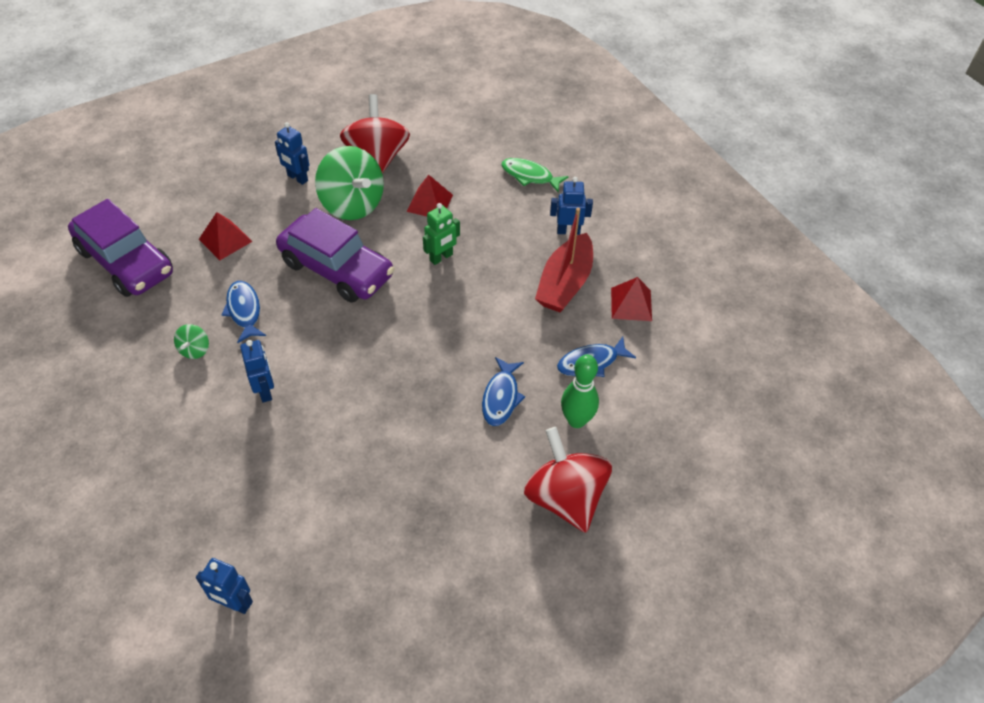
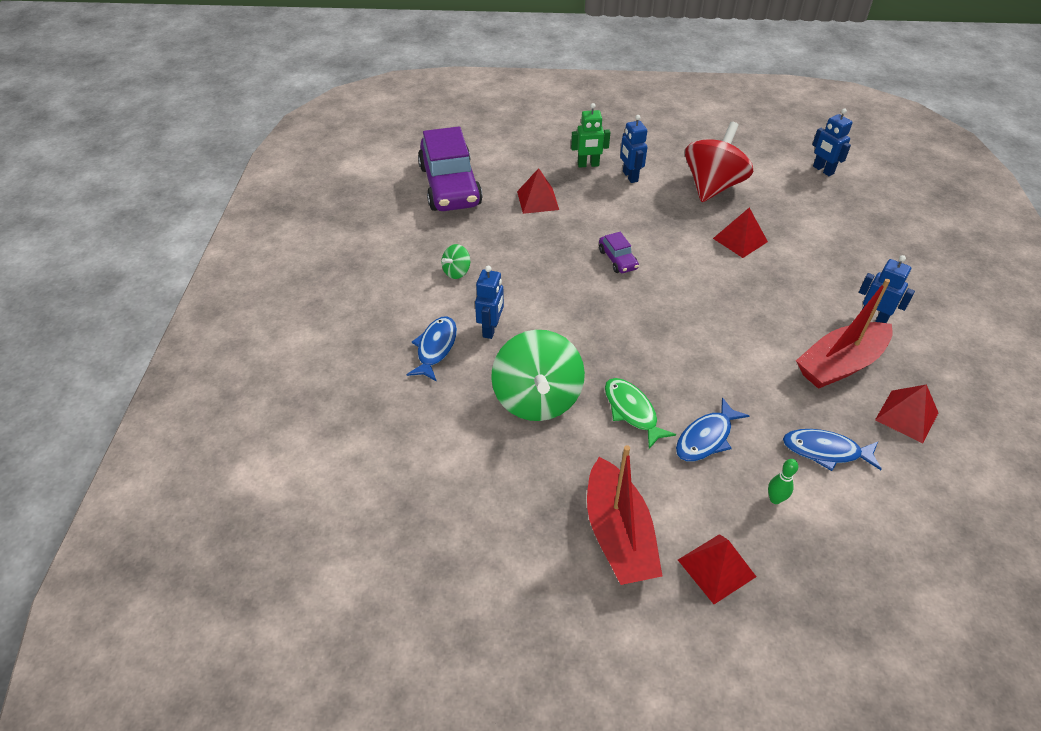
camera: 35 degrees right, 5 degrees down
(234, 604) = (347, 488): blue robot -> blue robot (823, 170)
(244, 311) = (516, 259): blue fish -> blue fish (435, 348)
(337, 269) = (617, 259): purple car -> purple car, size x0.43
(352, 204) = (665, 214): green spinning top -> green spinning top (537, 399)
(441, 257) = (722, 289): green robot -> green robot (588, 165)
(481, 513) = (618, 534): none -> red boat
(530, 176) = (859, 255): green fish -> green fish (632, 411)
(565, 497) = (716, 568): red spinning top -> red pyramid
(576, 420) = (775, 499): green bowling pin -> green bowling pin, size x0.53

